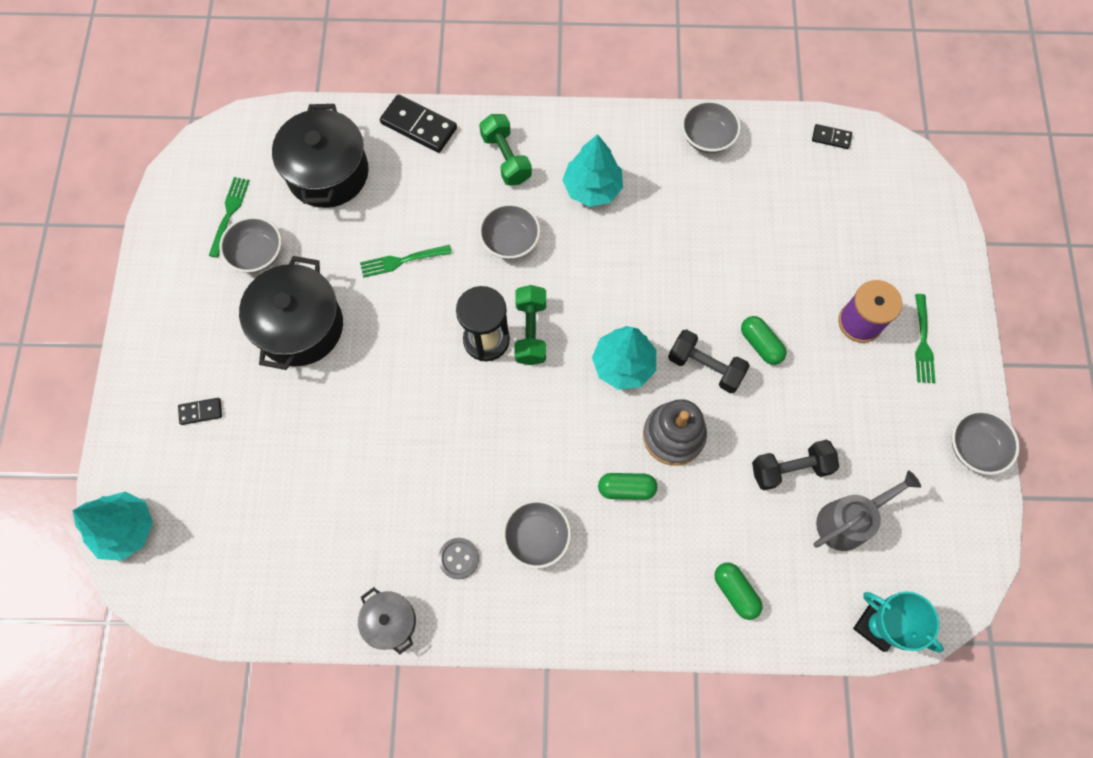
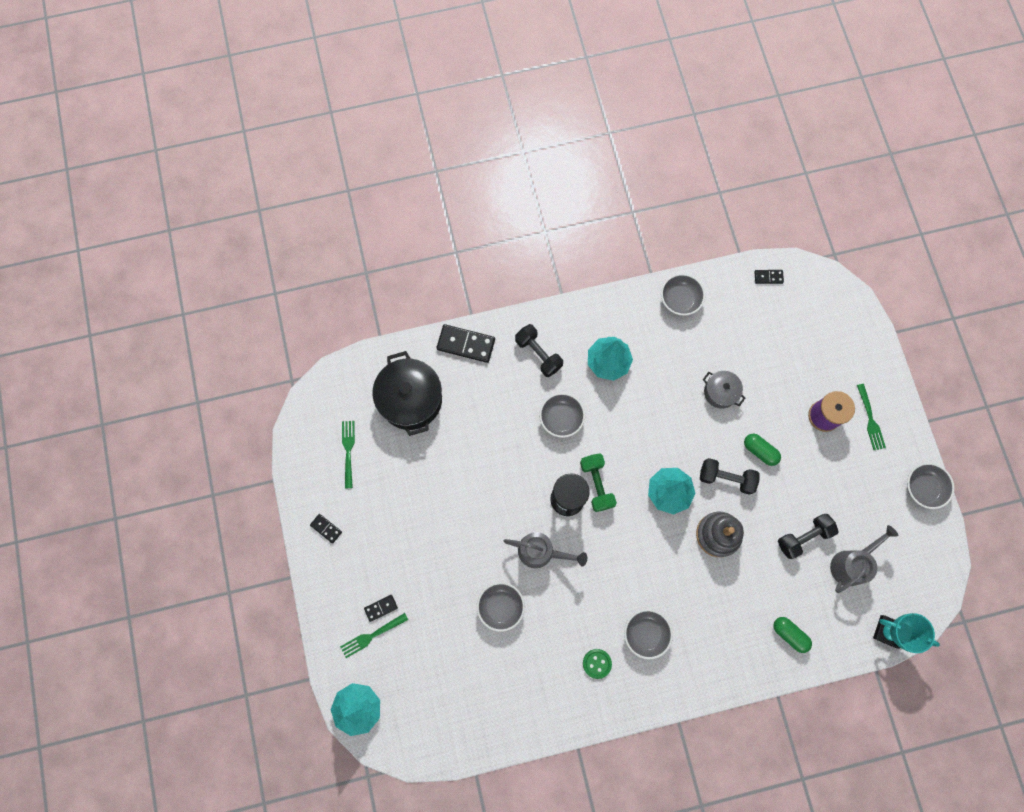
camera: 15 degrees left, 5 degrees up
(168, 298) = (326, 528): none -> black domino
(257, 254) = (380, 477): grey bowl -> grey bowl (500, 606)
(300, 326) = (430, 525): black pot -> none
(390, 621) = (564, 720): grey pot -> grey pot (720, 392)
(402, 260) = (488, 454): green fork -> green fork (372, 635)
(431, 396) = (541, 552): none -> grey watering can
(458, 558) = (597, 663): grey button -> green button
(506, 158) = (538, 354): green dumbbell -> black dumbbell
(626, 488) = (696, 582): green capsule -> none

